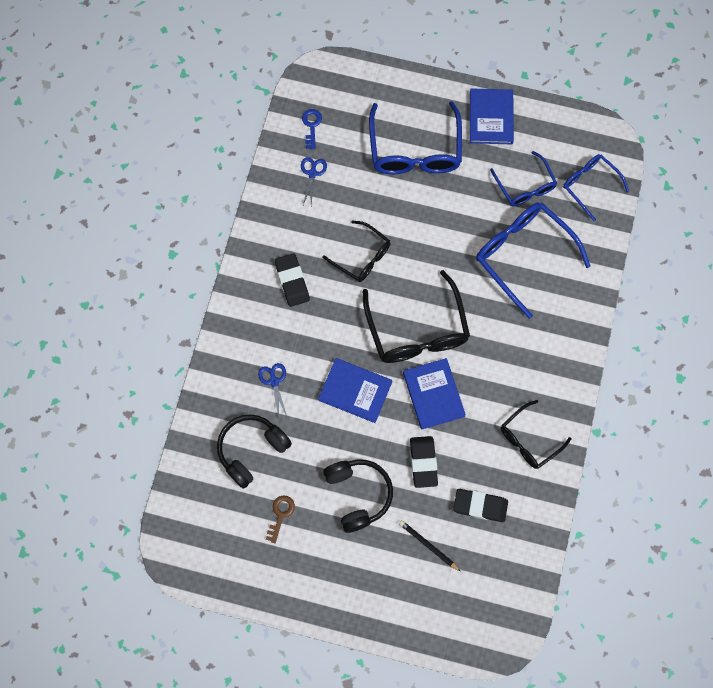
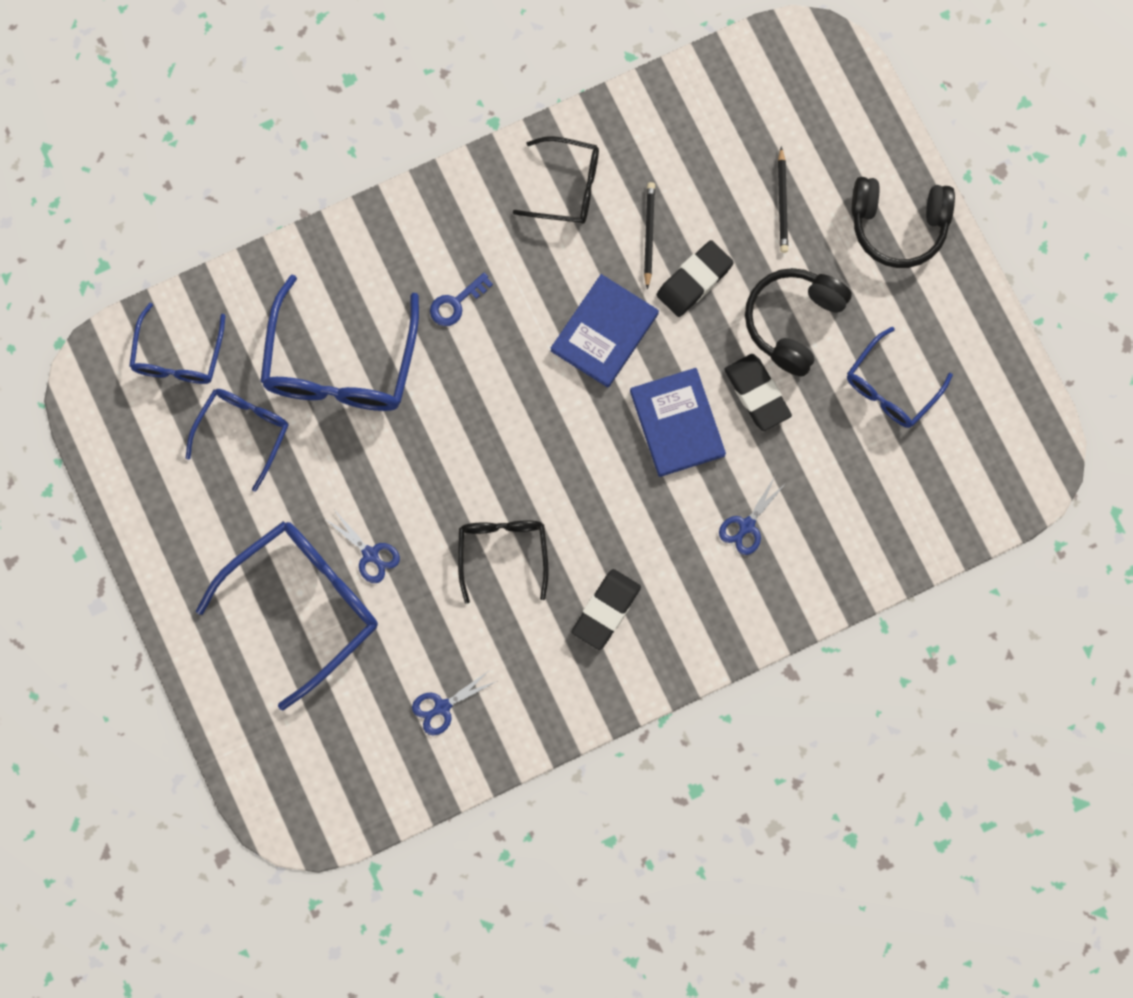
camera: 130 degrees left, 5 degrees up
(251, 450) = (848, 482): black headphones -> black headphones (898, 225)
(280, 515) = (891, 388): brown key -> blue glasses
(311, 126) = (376, 765): blue key -> blue key (456, 303)
(414, 197) = (370, 554): none -> blue scissors
(417, 330) = (542, 412): black glasses -> none
(468, 460) = (649, 234): none -> black pencil
(480, 506) = (690, 181): black eraser -> black eraser (757, 394)
(491, 118) = (179, 547): blue book -> none

